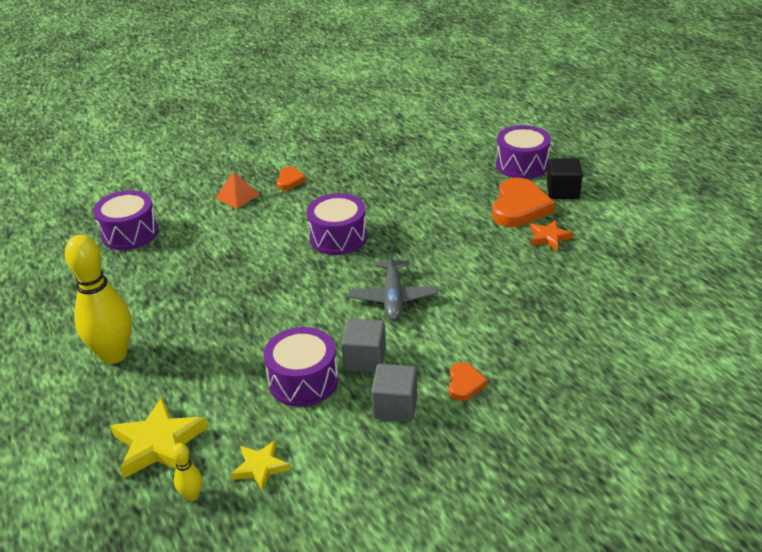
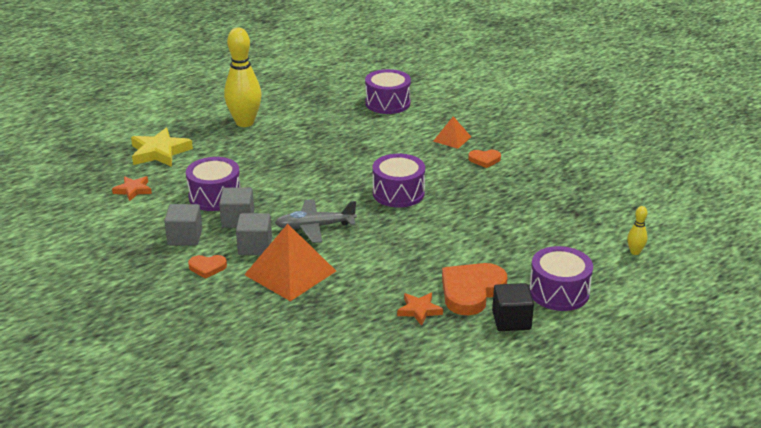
camera: 80 degrees right, 5 degrees down
(192, 495) = (114, 170): yellow bowling pin -> yellow bowling pin (635, 252)
(260, 467) = (133, 190): yellow star -> orange star
(426, 344) = (255, 247): none -> grey cube
(480, 317) = (290, 272): none -> orange pyramid
(519, 207) = (471, 291): orange heart -> orange heart turned 120 degrees clockwise

